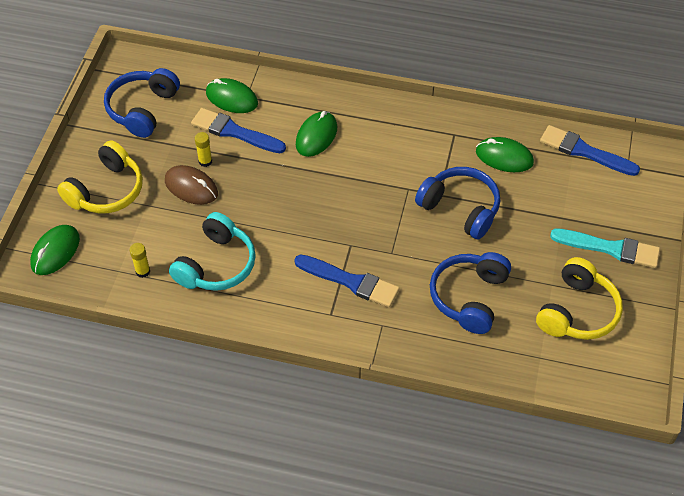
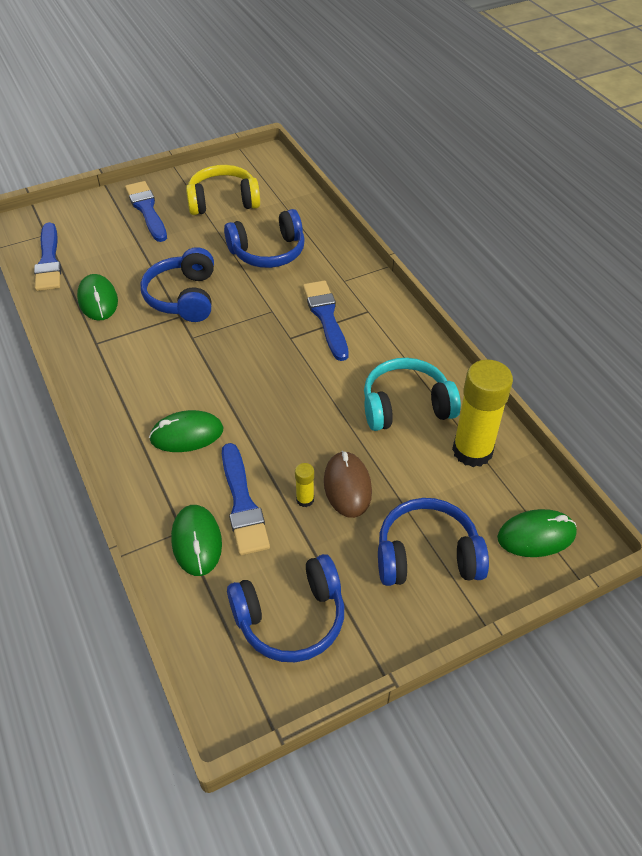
camera: 130 degrees left, 5 degrees down
(107, 190) = (427, 555): yellow headphones -> blue headphones
(143, 271) = (472, 451): yellow glue stick -> yellow glue stick, size x2.34
(610, 248) = (146, 210): turquoise brush -> blue brush

